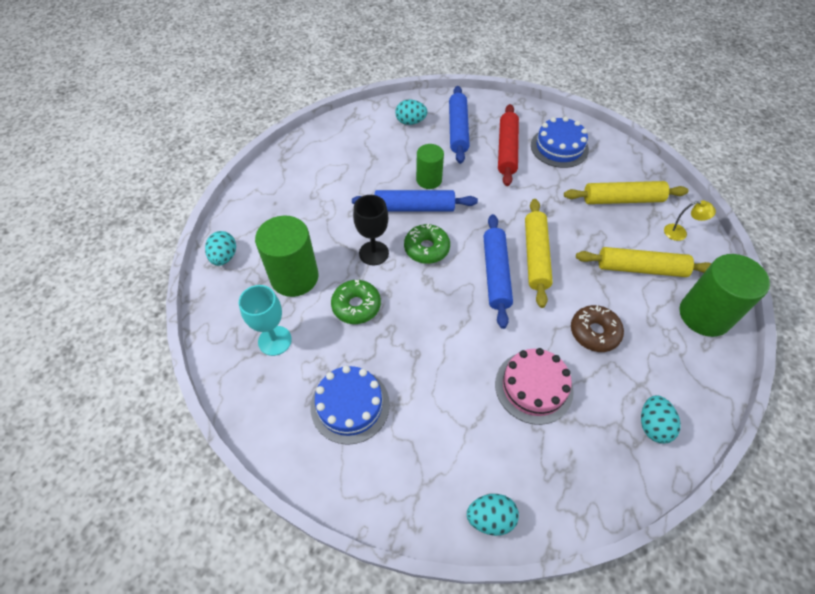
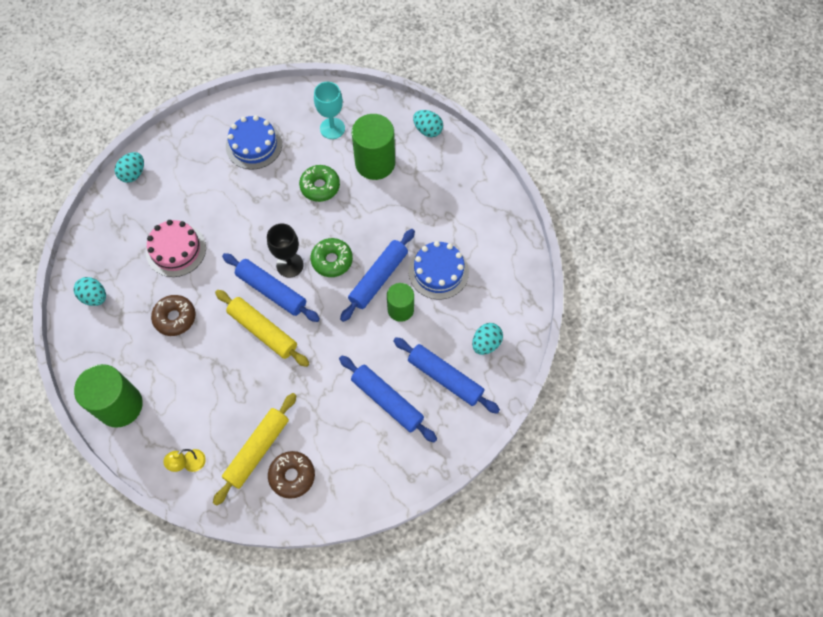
camera: 125 degrees right, 10 degrees up
(374, 253) = (356, 223): black goblet -> black goblet (290, 265)
(507, 150) = (387, 401): red rolling pin -> blue rolling pin
(559, 147) = (355, 451): blue cake -> blue cake (438, 271)
(614, 170) = (292, 476): none -> brown donut
(640, 268) = (189, 398): yellow rolling pin -> none

